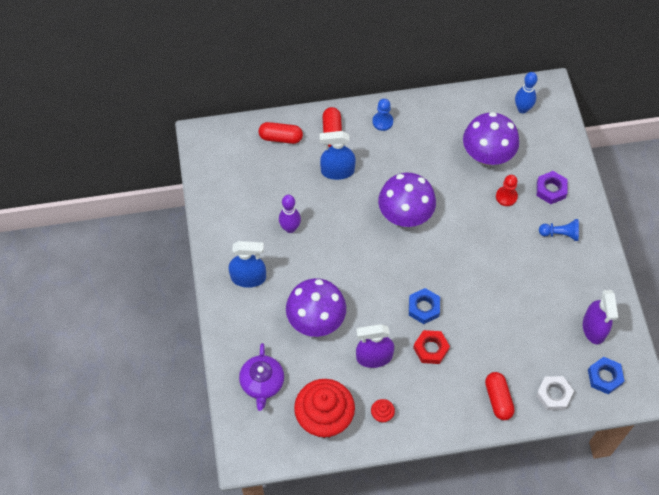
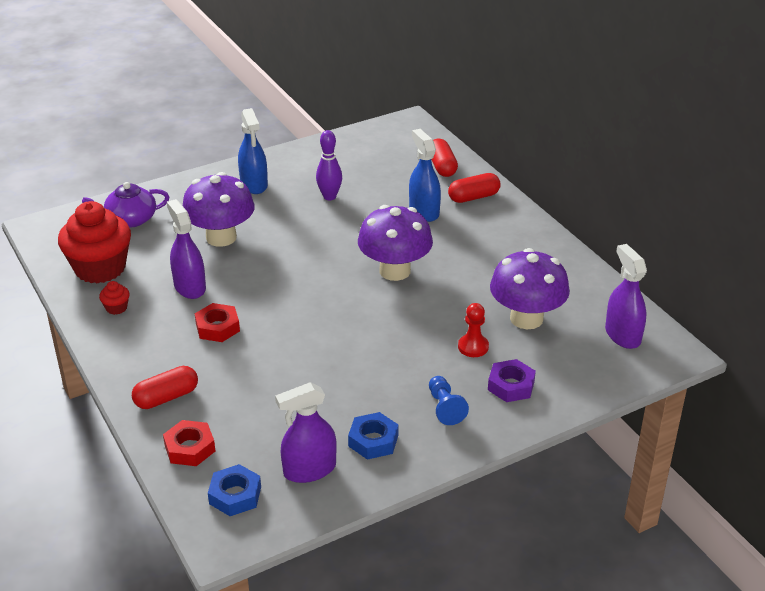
camera: 70 degrees right, 25 degrees down
(382, 122) = (514, 228): blue pawn -> none
(423, 308) = (272, 310): blue nut -> blue nut (373, 441)
(522, 109) = (622, 335): blue bowling pin -> purple spray bottle
(553, 395) = (190, 448): white nut -> red nut

